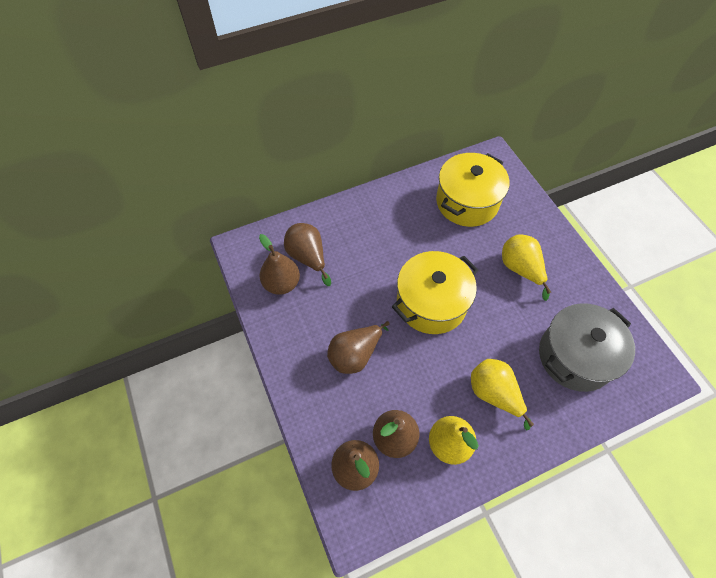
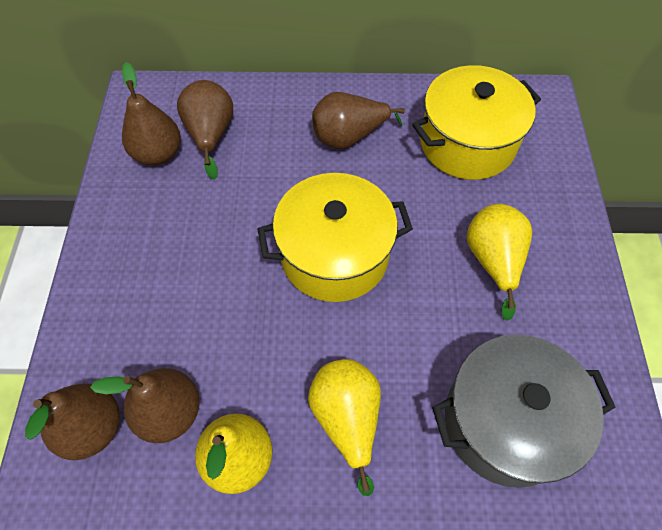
camera: 25 degrees right, 0 degrees up
(355, 354) = (190, 279): brown pear -> brown pear (349, 137)

